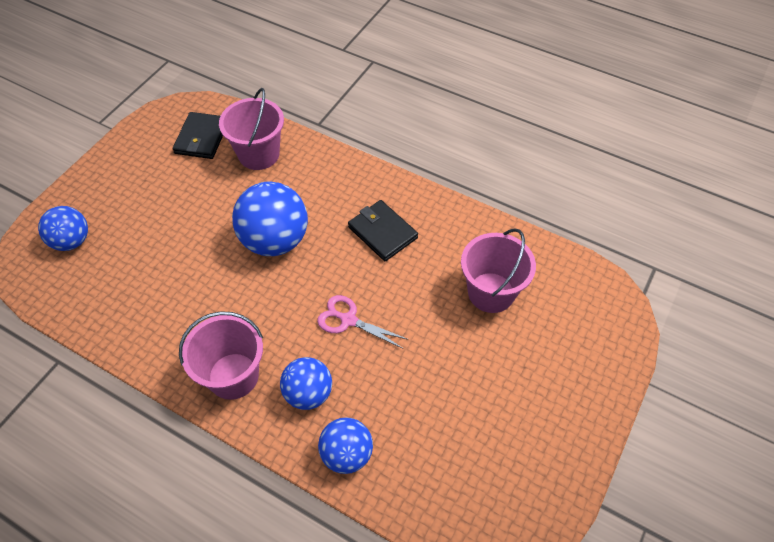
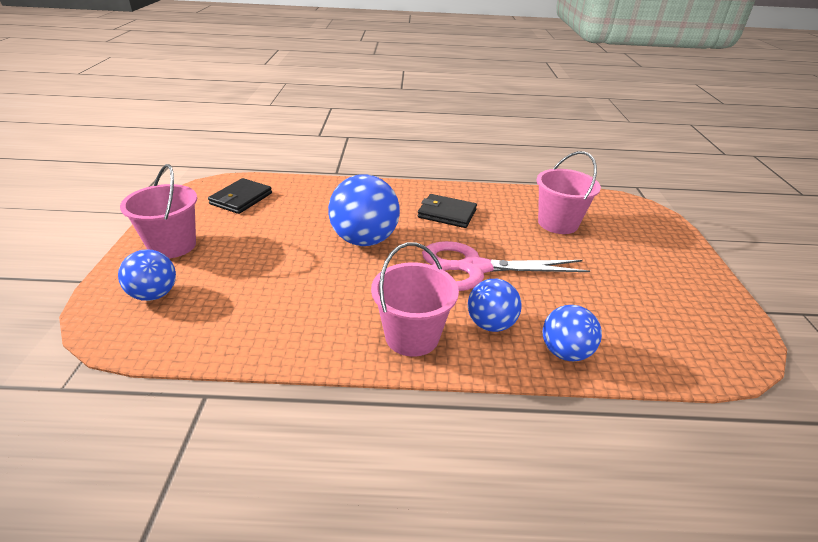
camera: 30 degrees left, 20 degrees down
(202, 138) = (241, 199): black wallet -> black wallet turned 45 degrees clockwise
(259, 154) = (302, 196): pink bucket -> pink bucket (172, 245)
(348, 320) = (474, 268): pink scissors -> pink scissors, size x1.89

